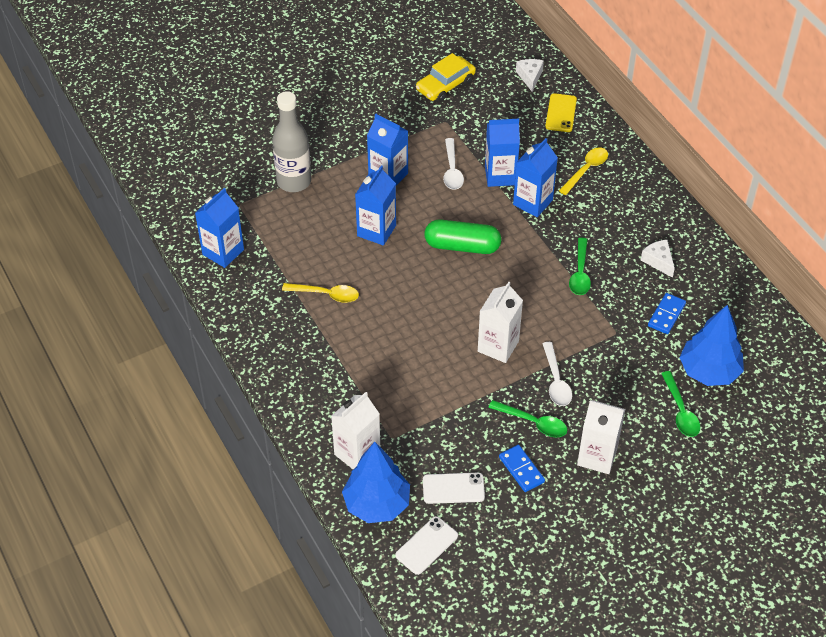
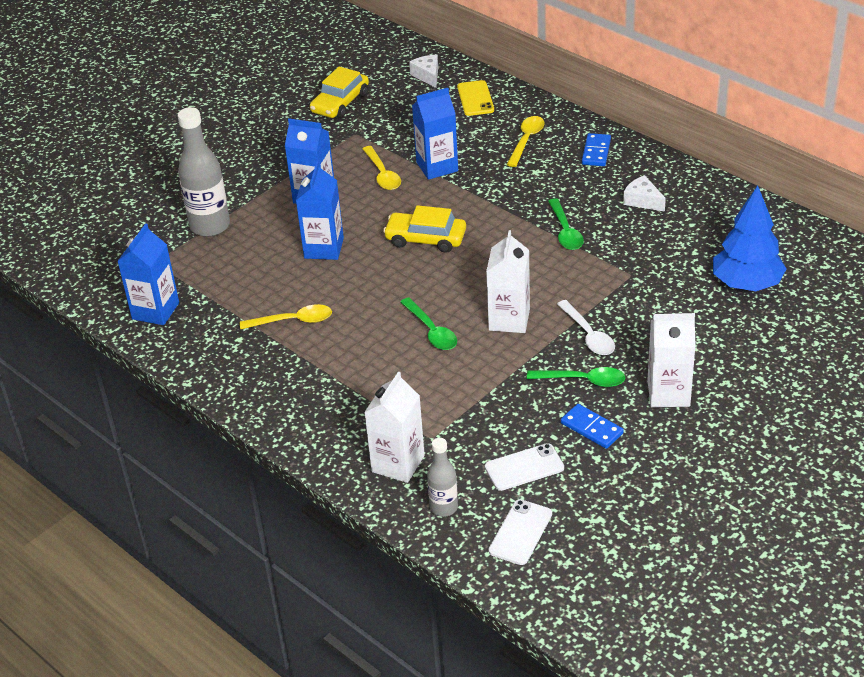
camera: 15 degrees left, 10 degrees down
(377, 504) = (444, 507): blue tree -> grey bottle
(452, 170) = (382, 174): white spoon -> yellow spoon
(462, 246) = (426, 239): green capsule -> yellow car
(533, 202) = (483, 182): blue carton -> none
(666, 315) = (675, 245): blue domino -> blue domino (596, 152)
(680, 411) = (735, 327): green spoon -> green spoon (431, 331)

